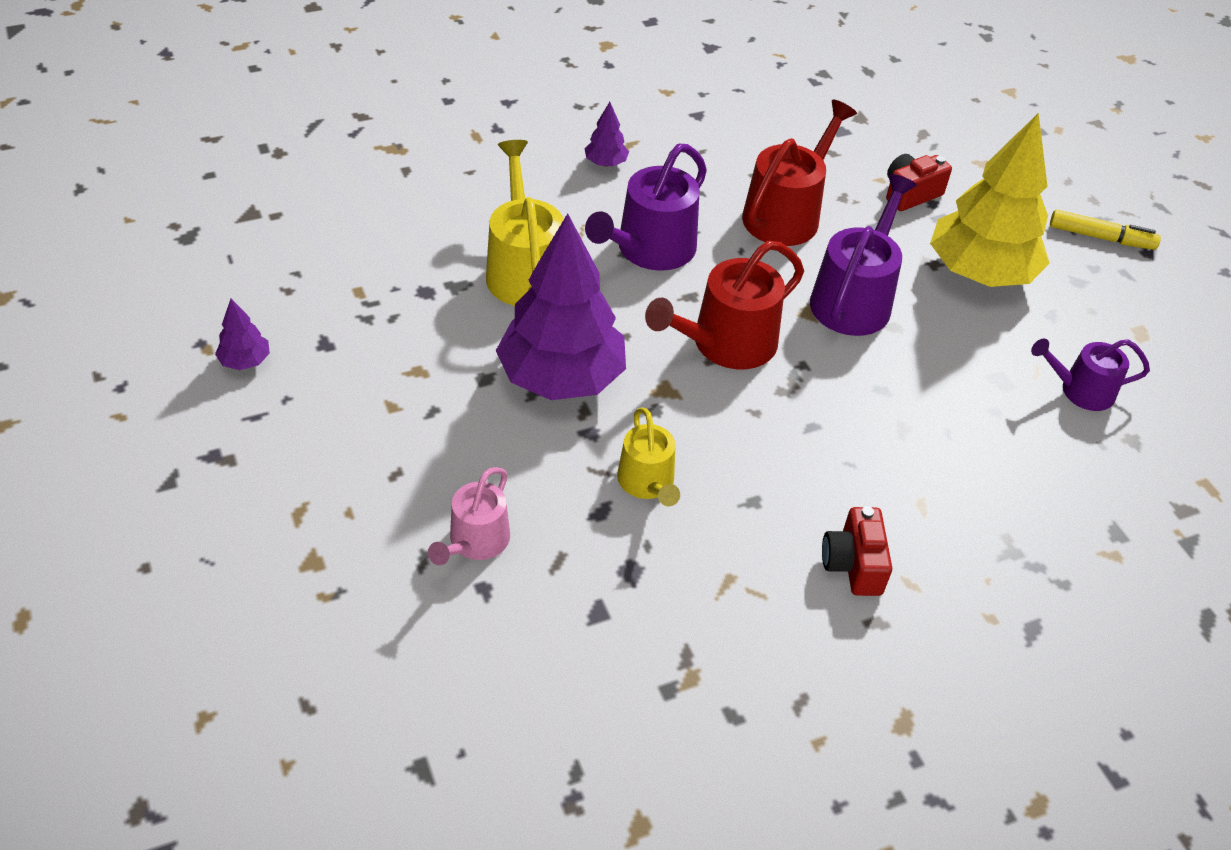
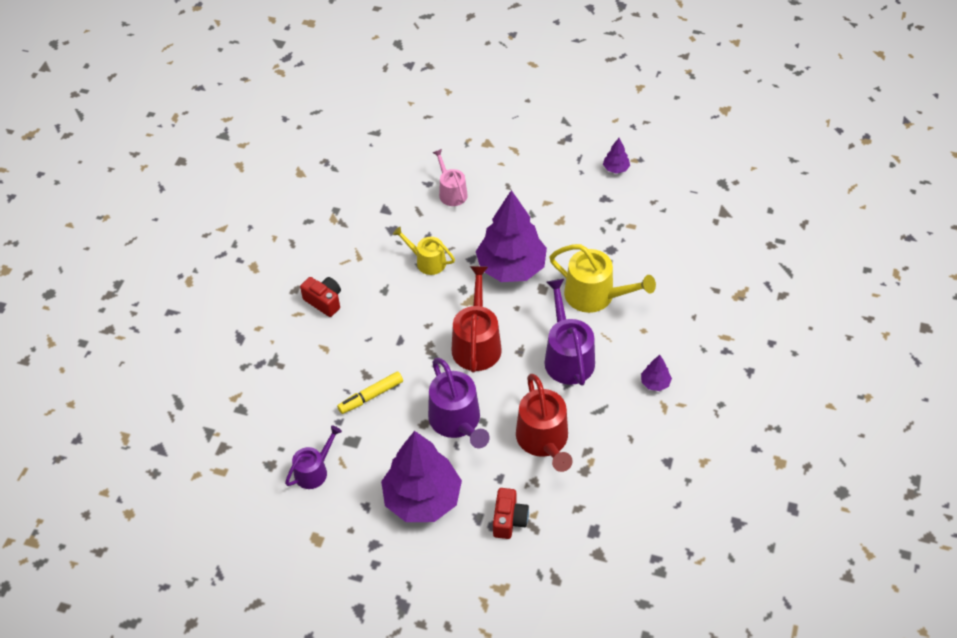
camera: 135 degrees right, 5 degrees up
(979, 273) = (422, 498): yellow tree -> purple tree
(1100, 237) = (391, 593): yellow marker -> yellow marker (371, 396)

